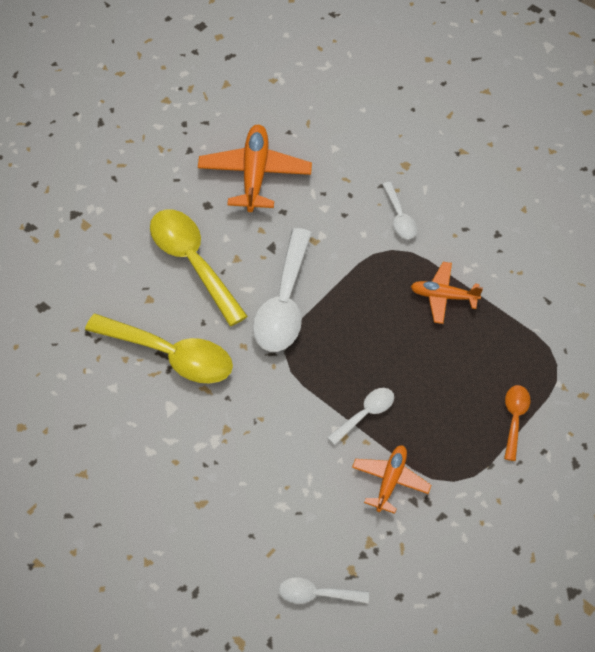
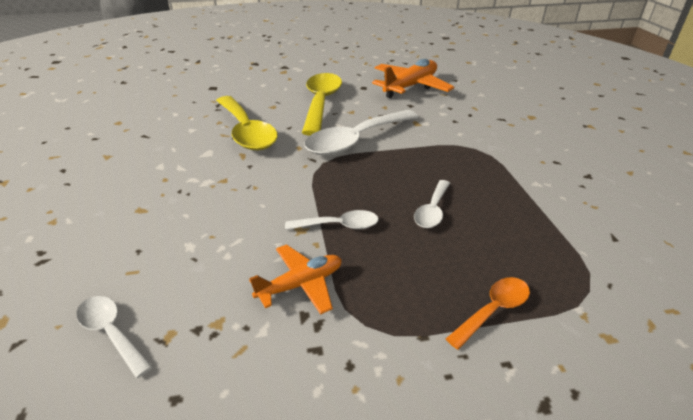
camera: 40 degrees right, 20 degrees down
(399, 217) = (499, 136): white spoon -> white spoon (432, 210)
(443, 296) = (496, 189): orange plane -> none

